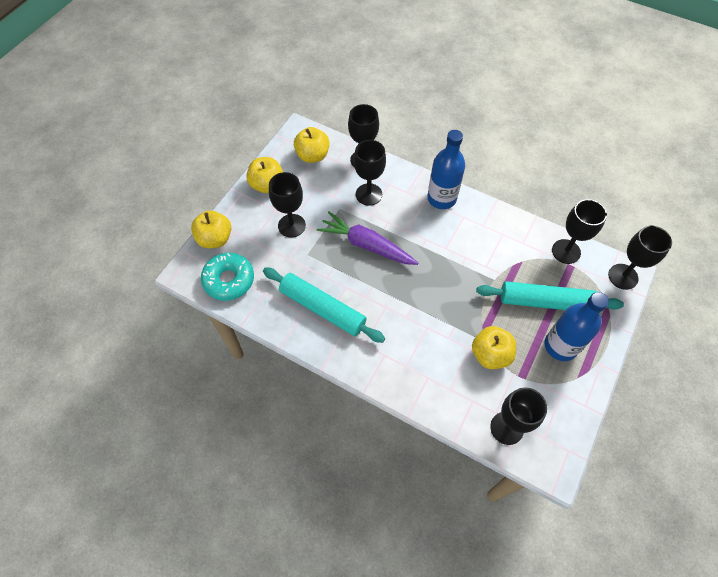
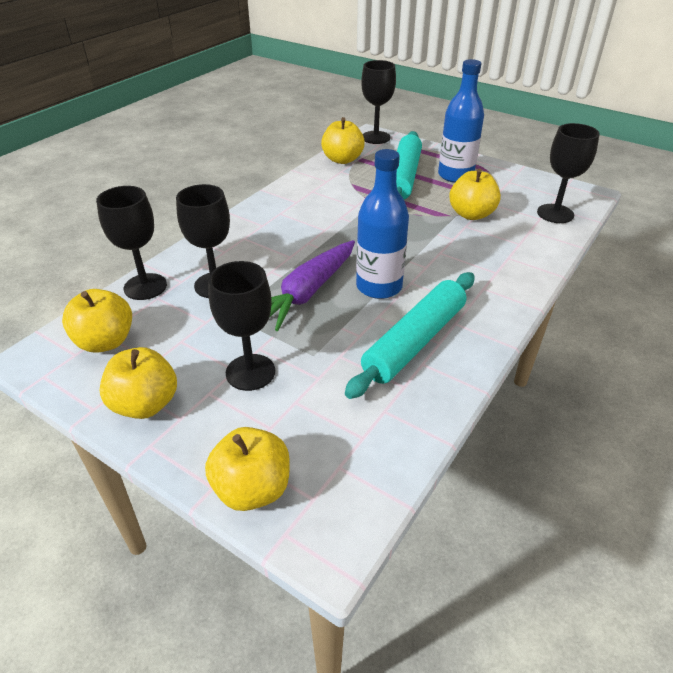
camera: 85 degrees left, 20 degrees down
(229, 280) = (355, 463): turquoise donut -> none
(441, 198) = (246, 225): blue bottle -> blue bottle (379, 286)
(566, 251) = (342, 159): black goblet -> yellow apple

